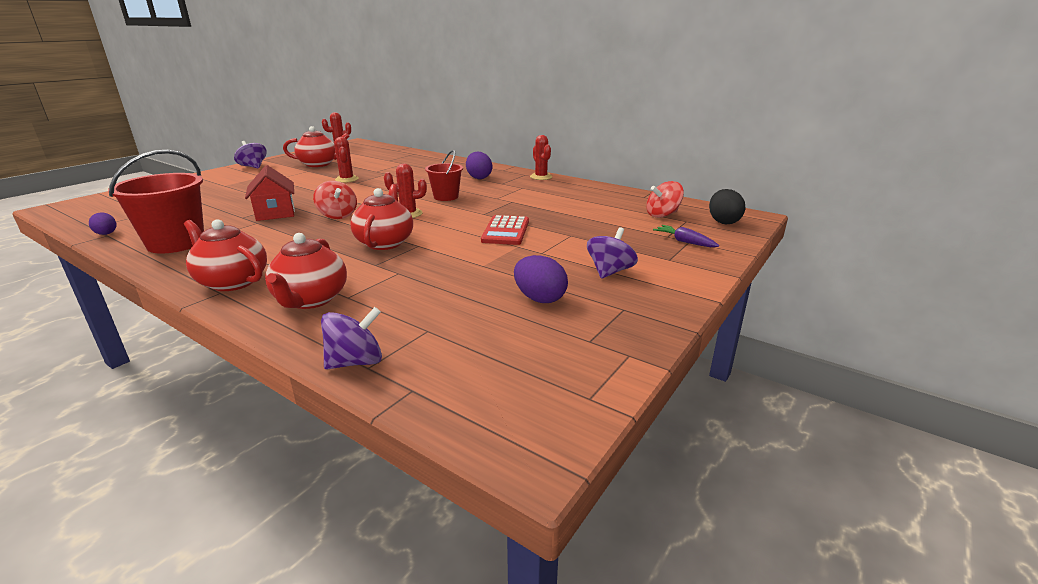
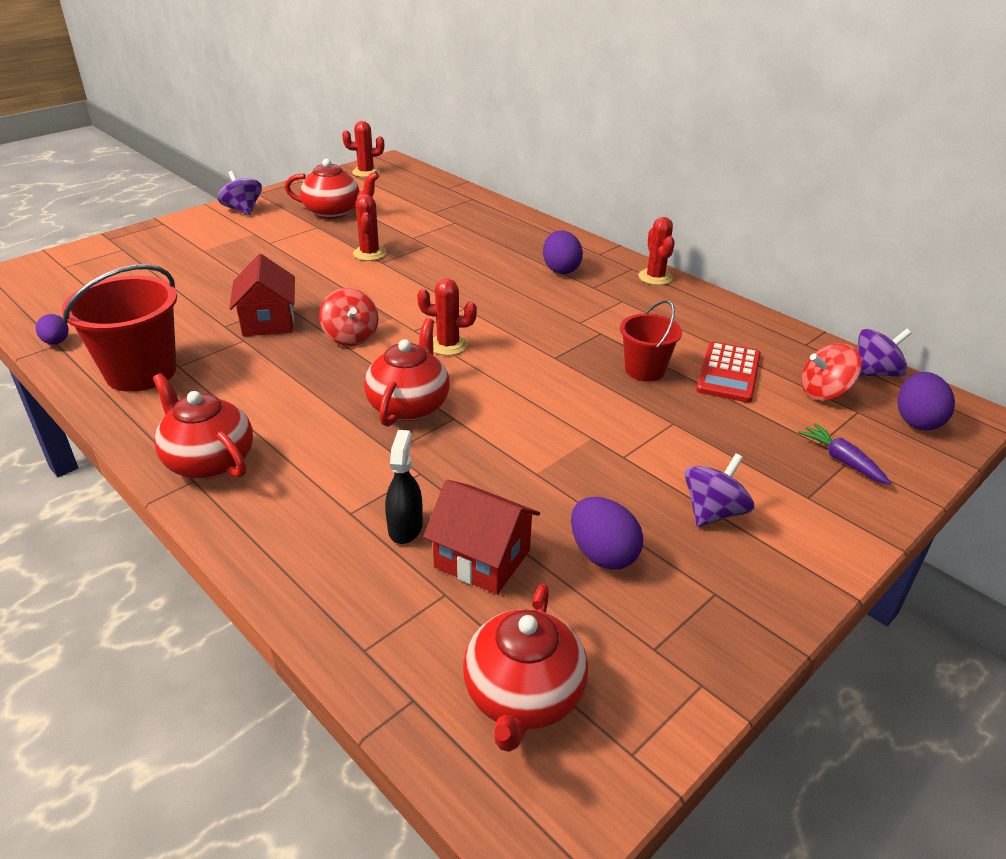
camera: 10 degrees right, 10 degrees up
(310, 300) = (304, 511): red teapot -> red teapot (523, 696)
(356, 362) = (350, 638): purple spinning top -> purple spinning top (875, 373)
(391, 300) = (405, 527): none -> black spray bottle
(446, 197) = (506, 311): red bucket -> red bucket (644, 370)
(452, 309) = (482, 558): none -> red house
(505, 231) = (580, 401): red calculator -> red calculator (728, 373)
(723, 222) = (916, 420): black egg -> purple egg

